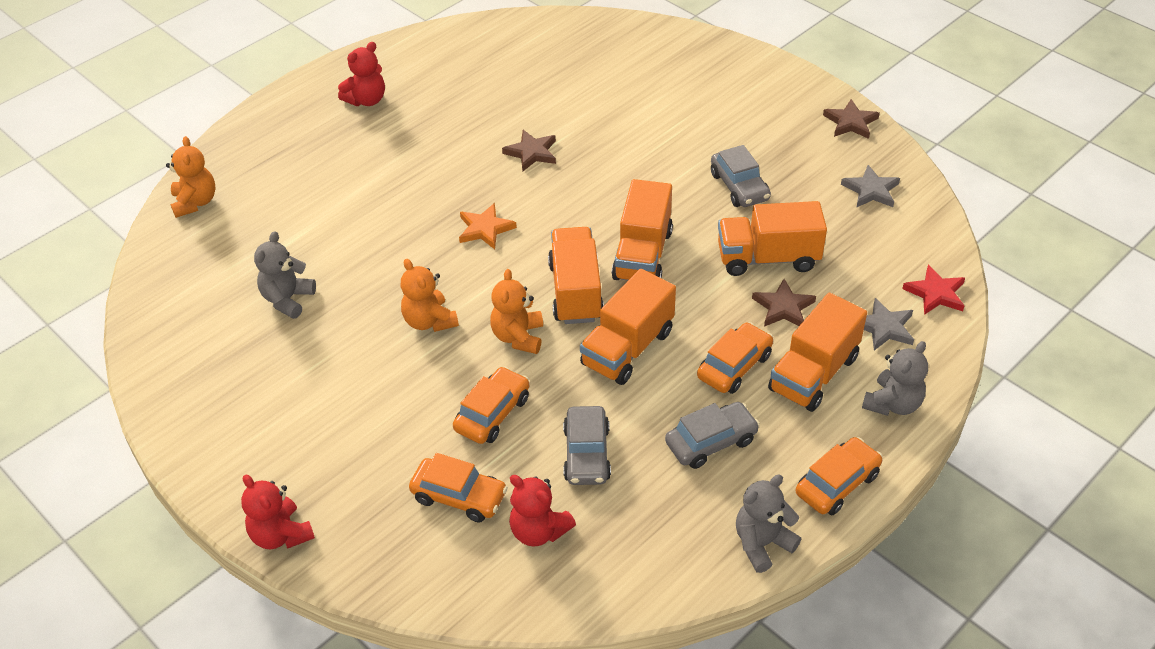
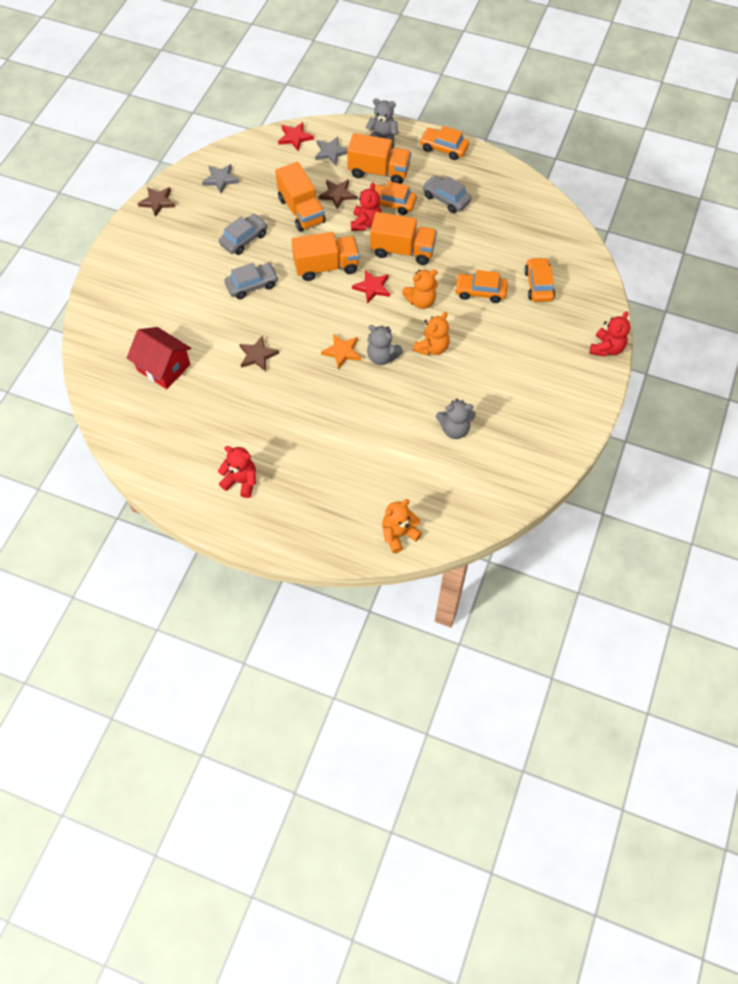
camera: 115 degrees left, 15 degrees up
(538, 531) = (537, 246): red teddy bear -> red teddy bear (366, 223)
(565, 75) = (164, 367): none -> red house
(575, 292) = (372, 288): orange truck -> red star
(587, 454) = (482, 244): grey car -> grey car (252, 285)
(762, 543) = (493, 166): grey teddy bear -> grey teddy bear (382, 357)

